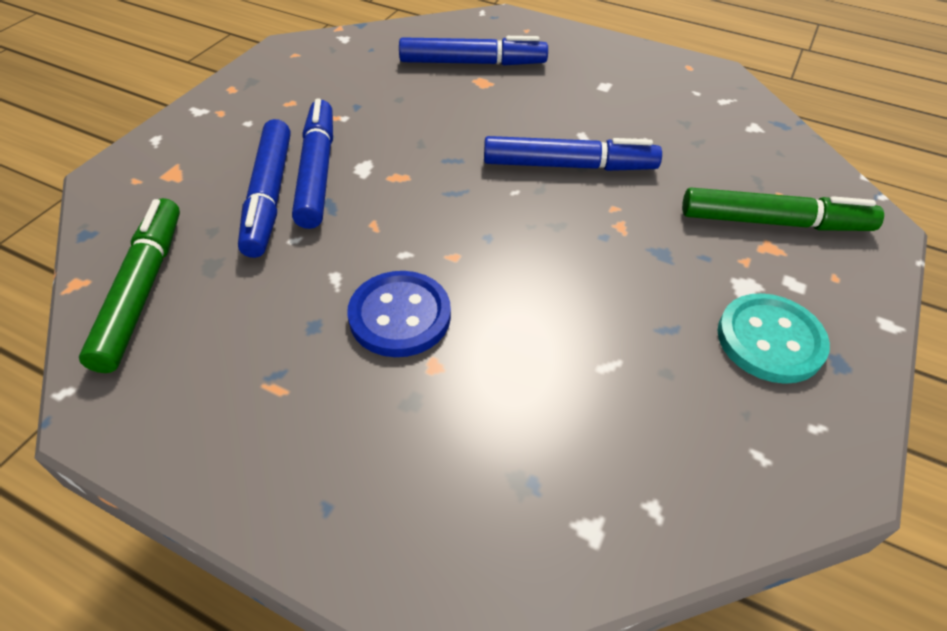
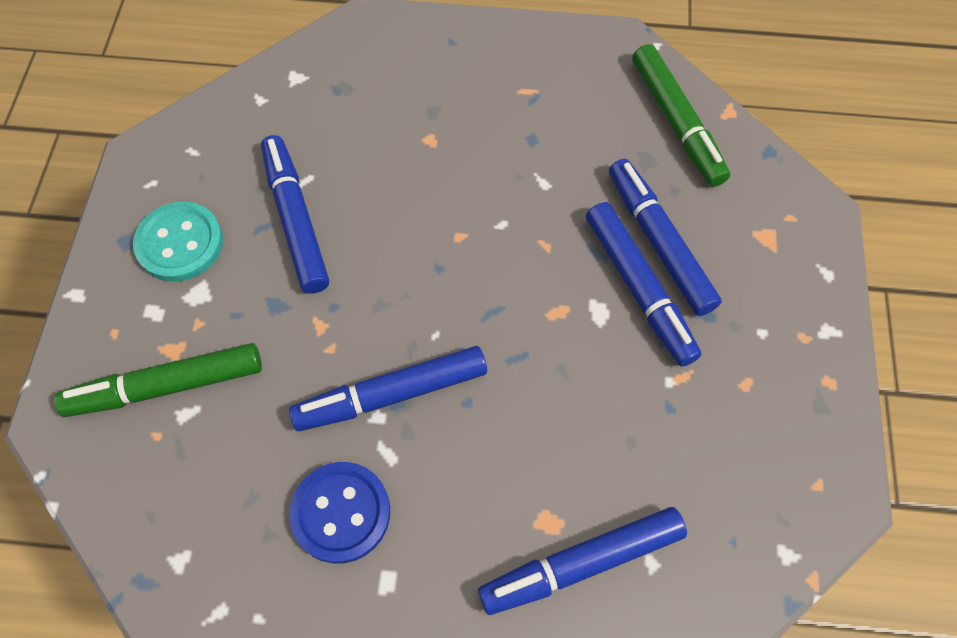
camera: 160 degrees right, 15 degrees up
(400, 316) = (474, 167): blue button -> blue button (341, 513)
(628, 324) = (295, 220): none -> blue marker

